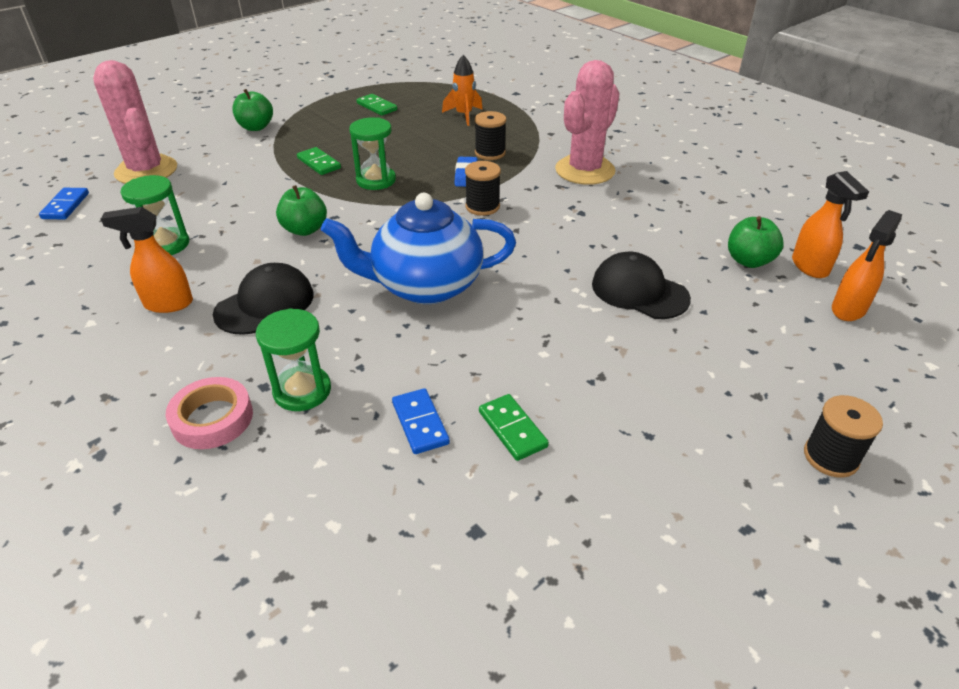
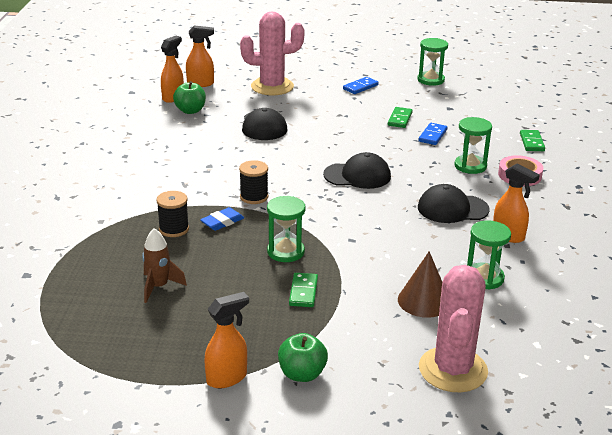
camera: 135 degrees left, 10 degrees down
(65, 206) = (546, 363): blue domino -> blue domino (360, 87)
(210, 201) = (424, 301): none -> brown cone
(301, 108) = (227, 378): none -> orange spray bottle
(305, 229) = (381, 240): green apple -> none
(377, 107) = (160, 333): green domino -> green domino (531, 142)
(424, 122) = (159, 287): none -> brown rocket
(425, 286) = (357, 176): blue teapot -> black cap
(464, 115) = (117, 275): orange rocket -> none
(585, 170) = (148, 184): pink cactus -> pink cactus (272, 87)
(626, 623) = (430, 80): none -> green hourglass
(830, 457) = (307, 70): black spool -> none

